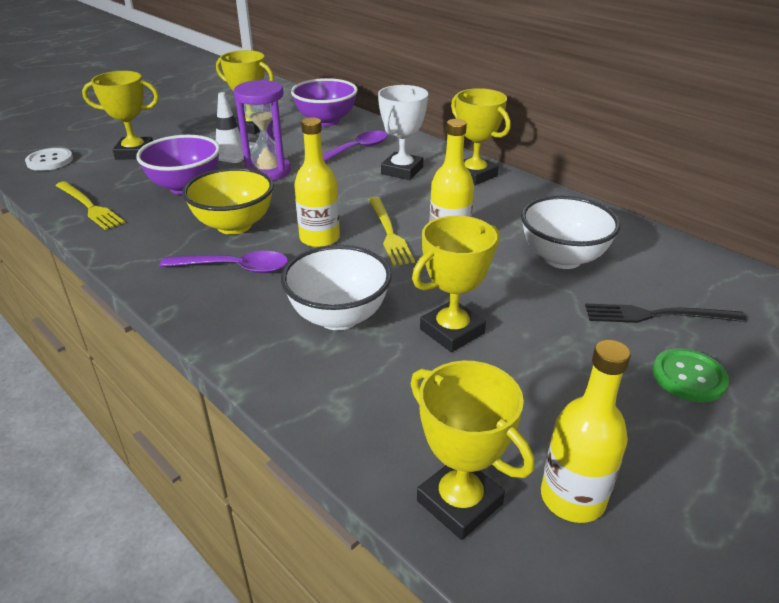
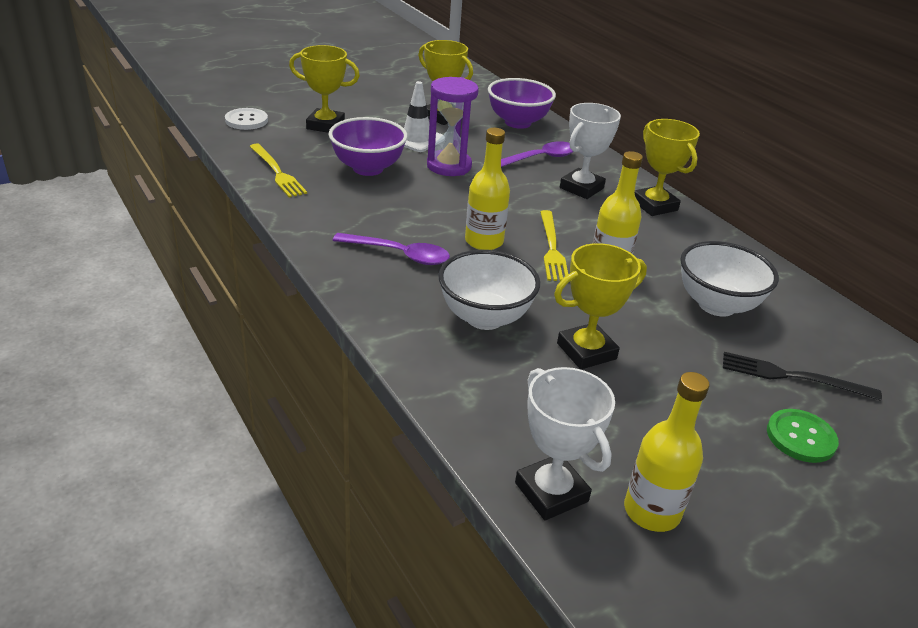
camera: 10 degrees right, 0 degrees up
(234, 225) = (406, 214): yellow bowl -> none
(459, 502) = (551, 492): yellow trophy -> white trophy

